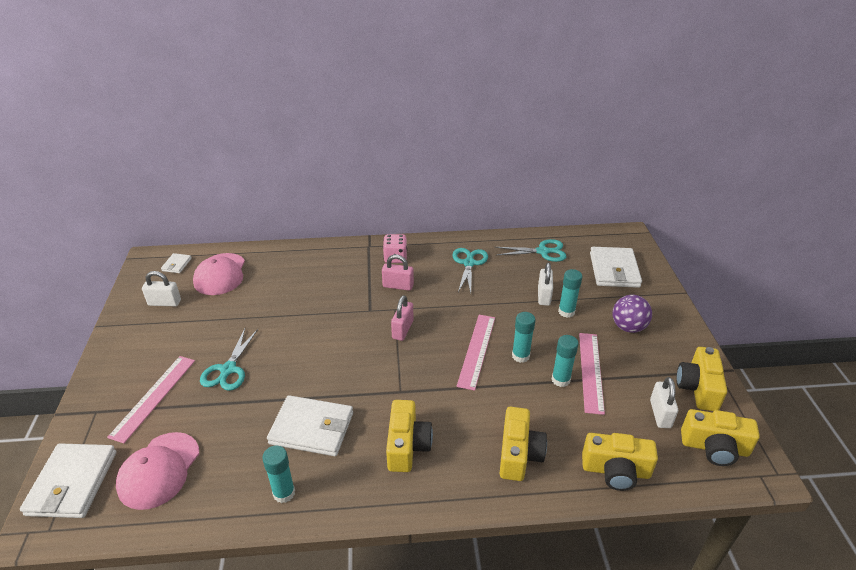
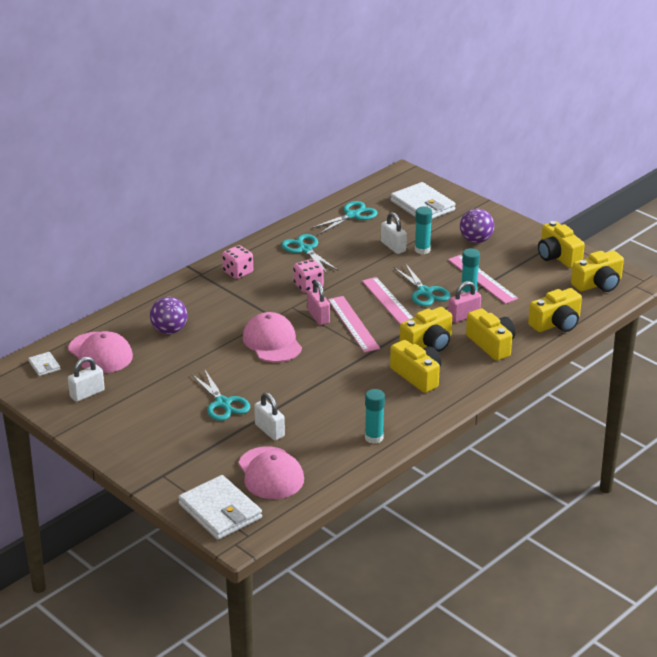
camera: 40 degrees left, 5 degrees down
(154, 397) = (193, 445): pink ruler -> pink ruler (353, 324)
(285, 281) = (169, 330): none -> purple ball
(311, 428) = (340, 401): white wallet -> none
(338, 333) = (272, 342): none -> pink cap
(398, 286) = (271, 291): pink padlock -> pink padlock (464, 316)
(431, 297) = (308, 286): none -> pink dice
(460, 414) = (428, 343): none -> yellow camera
(520, 356) = (425, 292): turquoise glue stick -> turquoise scissors
(660, 414) = (550, 282): white padlock -> white padlock (269, 430)

